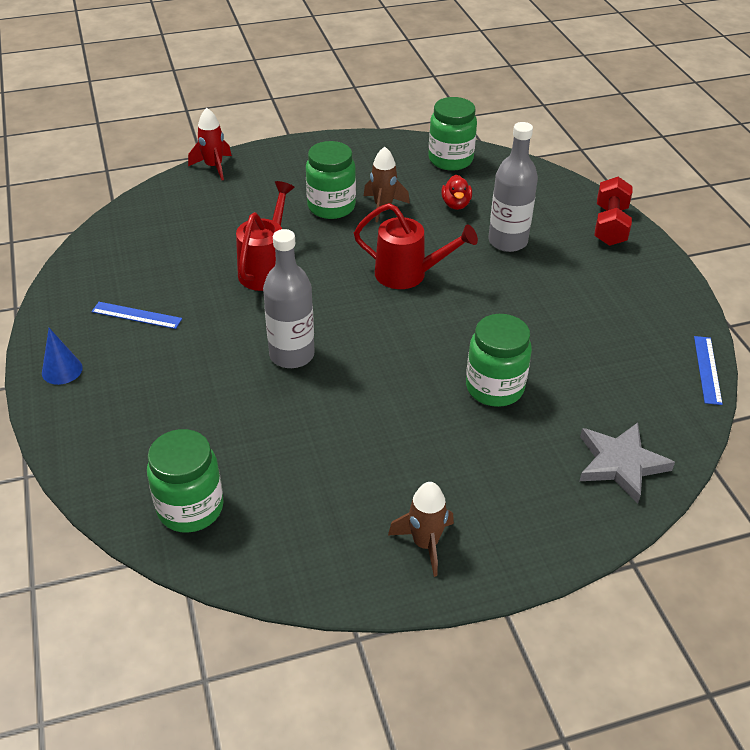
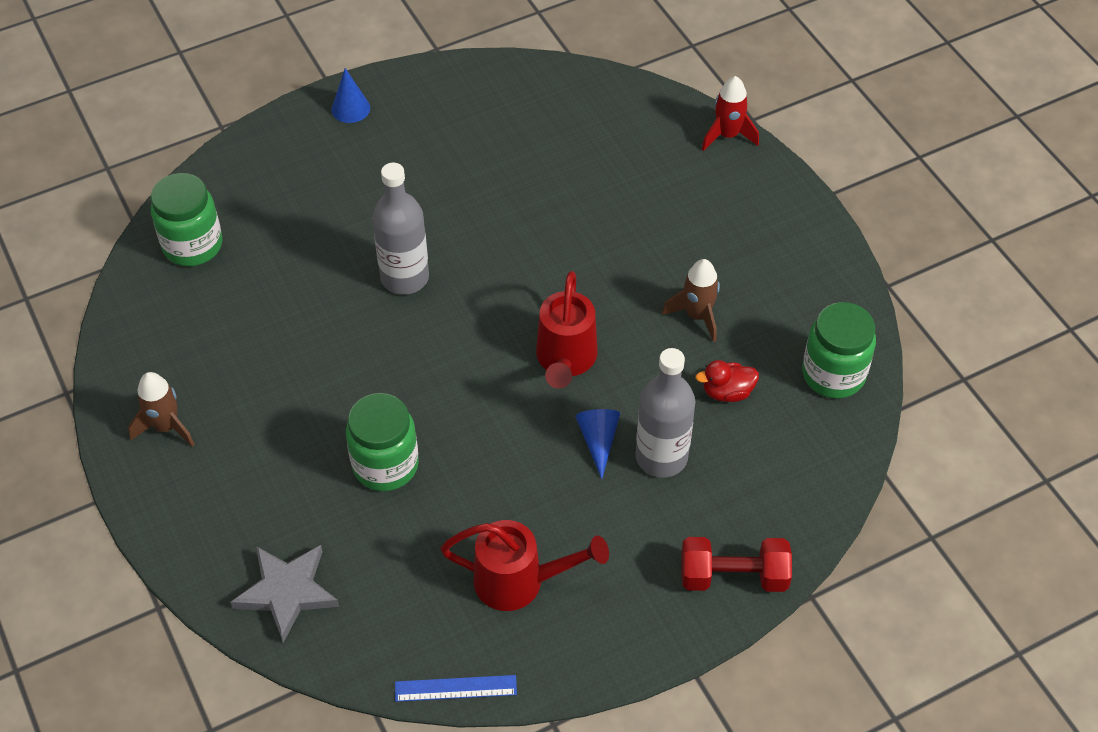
camera: 80 degrees right, 10 degrees up
(136, 315) = (440, 140): blue ruler -> none
(266, 269) = (542, 227): red watering can -> red watering can (519, 581)
(331, 207) = (680, 264): green jar -> none
(488, 269) = (598, 441): none -> blue cone

